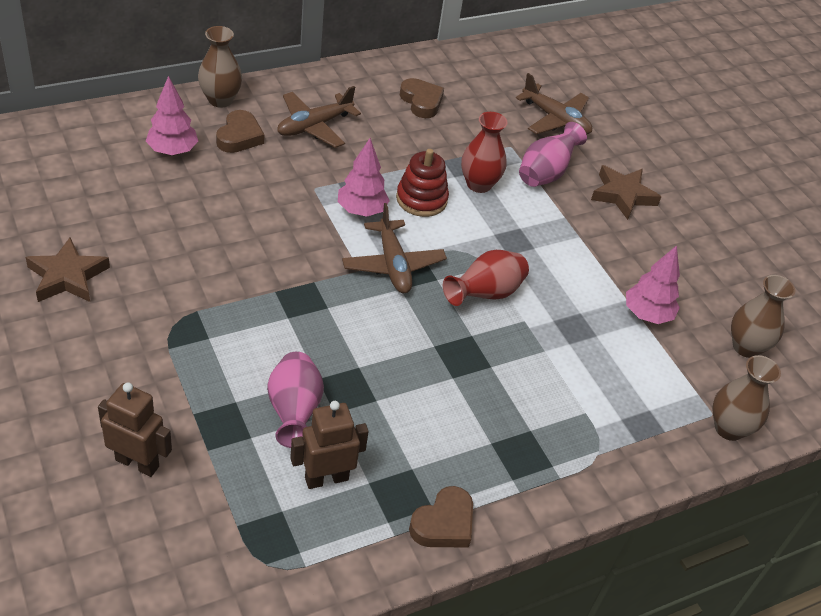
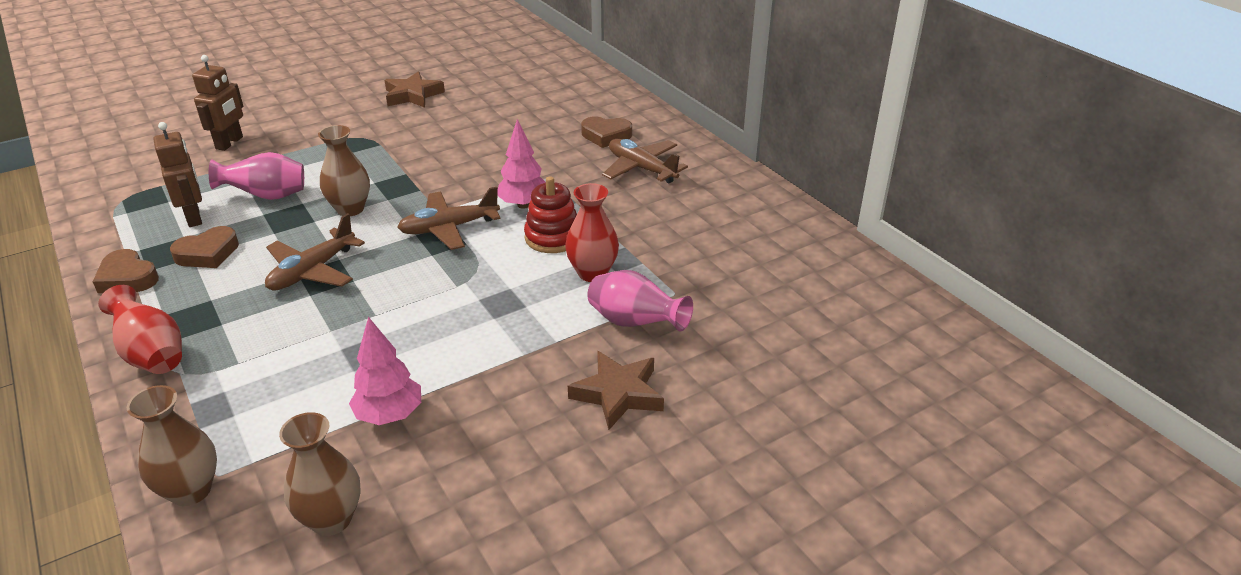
camera: 90 degrees right, 10 degrees down
(172, 151) = (571, 111): pink tree -> none
(220, 100) = (654, 121): brown vase -> brown vase (350, 209)
(421, 102) = (723, 226): brown heart -> brown heart (208, 253)
(485, 294) = (414, 286): red vase -> red vase (152, 354)
(555, 119) = (752, 328): brown plane -> brown plane (312, 271)

